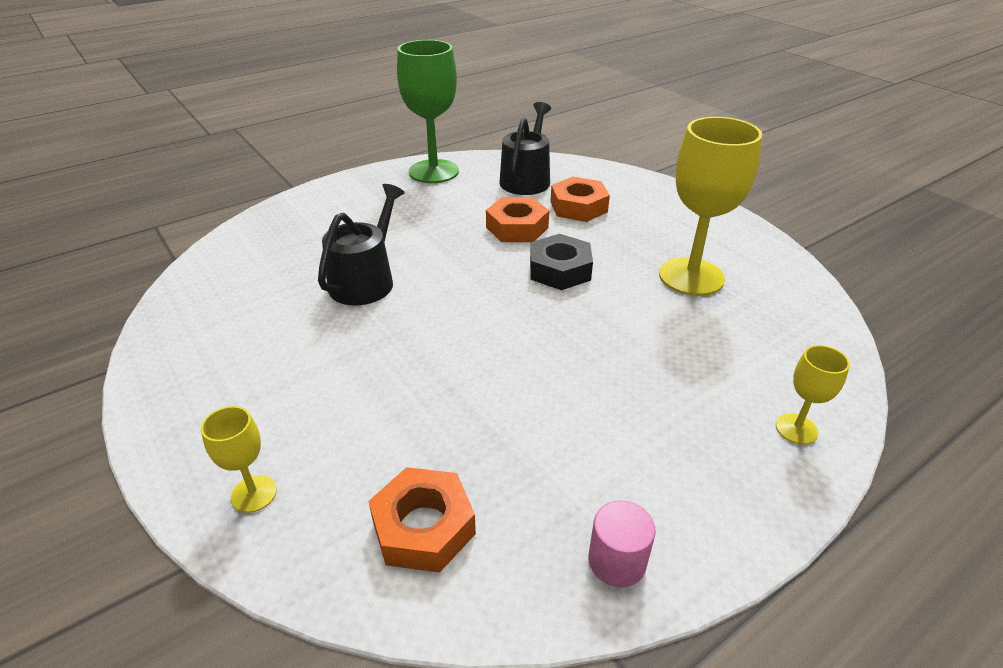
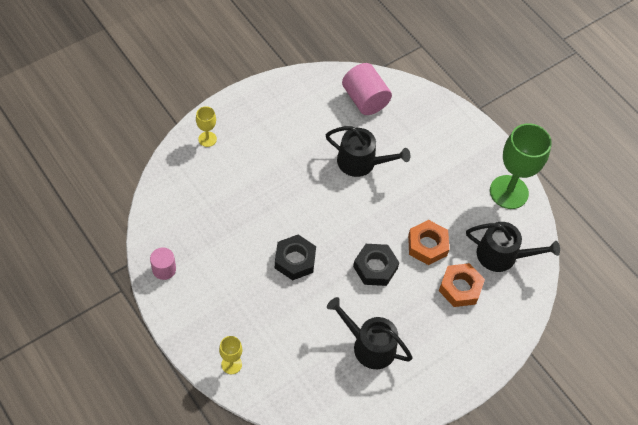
camera: 85 degrees right, 20 degrees up
(238, 275) = (365, 99): none -> pink cylinder
(423, 527) = (186, 200): orange nut -> none
(560, 351) = (295, 260): none -> black nut
(691, 277) = (369, 346): yellow goblet -> black watering can

